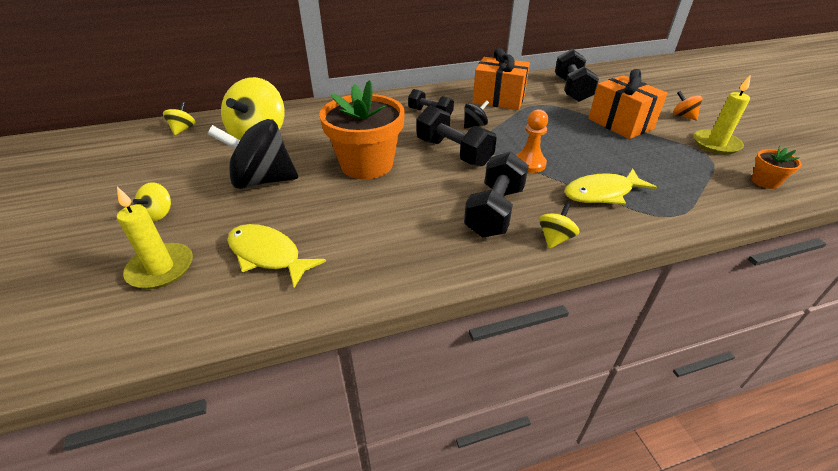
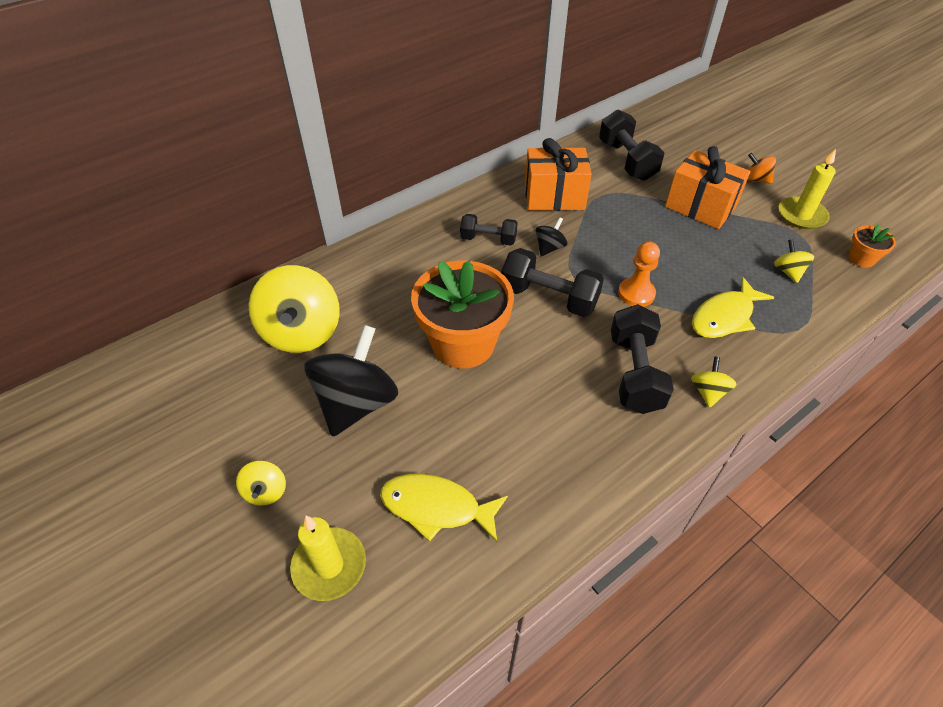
camera: 20 degrees left, 10 degrees up
(183, 129) = (189, 347): yellow spinning top -> yellow spinning top (788, 272)
(263, 180) = (356, 403): black spinning top -> black spinning top turned 135 degrees clockwise

